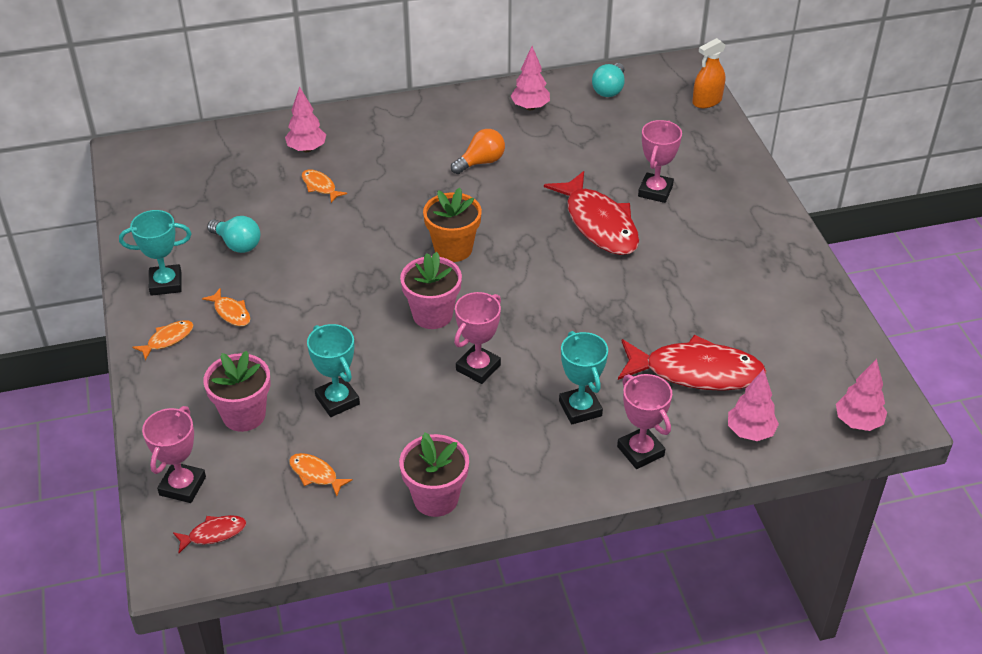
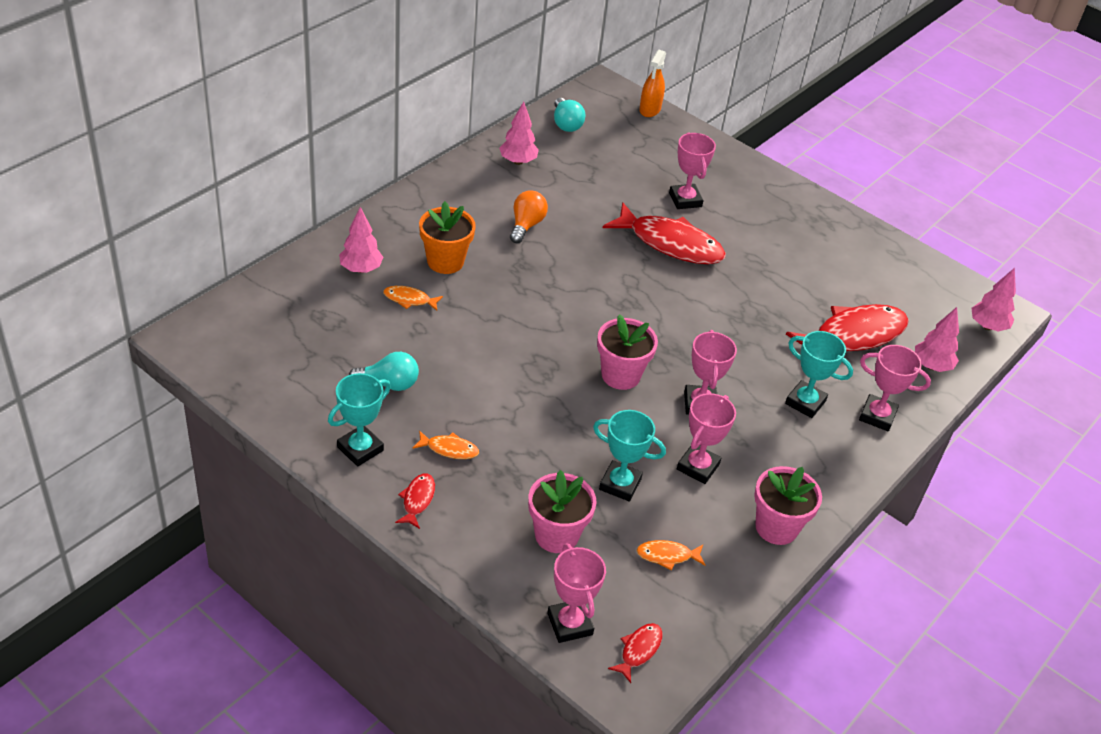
camera: 40 degrees left, 0 degrees up
(168, 339) = (417, 500): orange fish -> red fish
(419, 417) = (698, 467): none -> pink trophy
(453, 249) = (580, 311): orange flower pot -> orange flower pot (445, 261)

